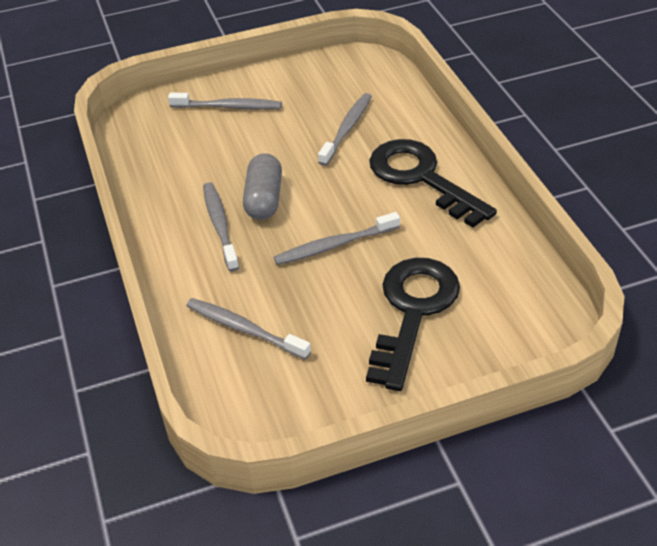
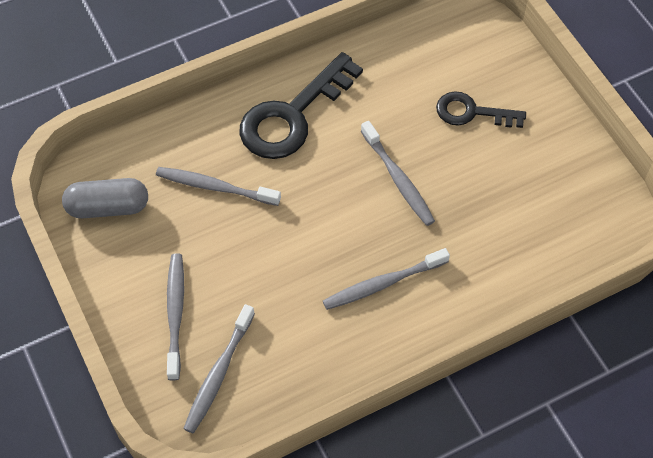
camera: 100 degrees left, 15 degrees up
(244, 329) = (517, 237): grey toothbrush -> grey toothbrush (218, 374)
(264, 199) = (338, 249): grey capsule -> grey capsule (108, 207)
(412, 312) = (472, 112): black key -> black key, size x0.59

